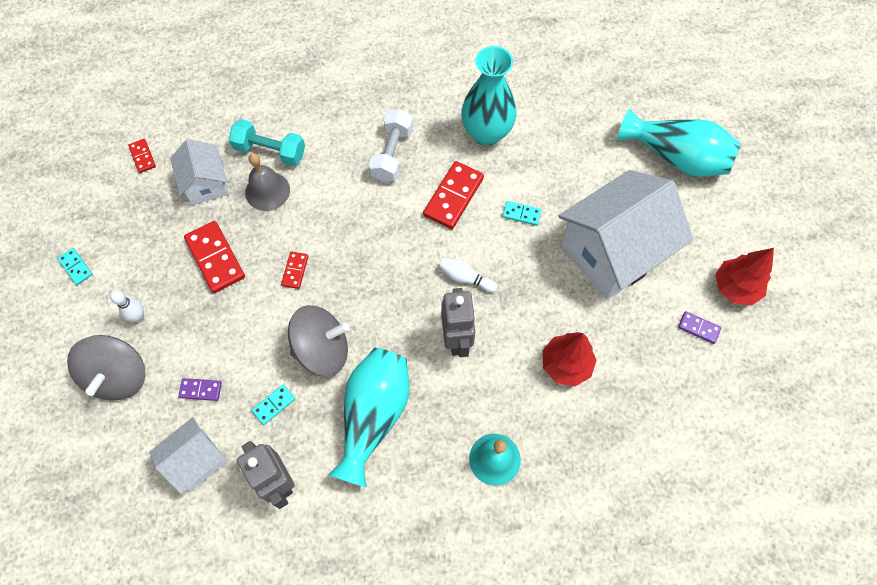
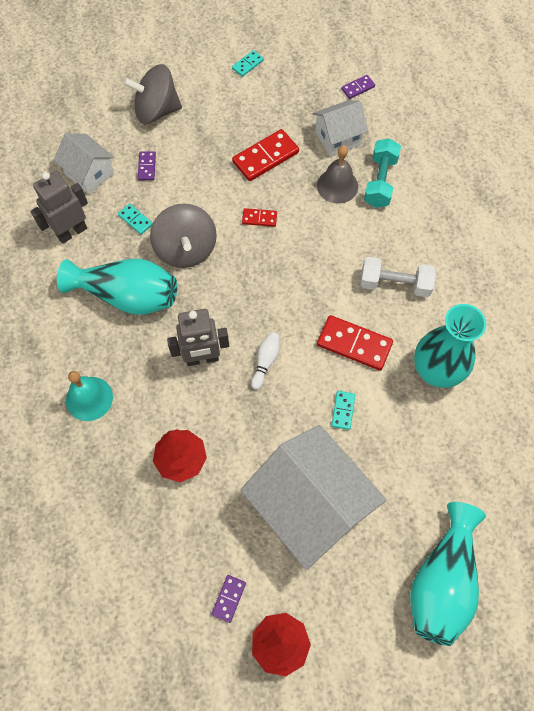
camera: 85 degrees right, 0 degrees up
(138, 317) = (207, 114): white bowling pin -> none
(142, 157) = (358, 88): red domino -> purple domino

